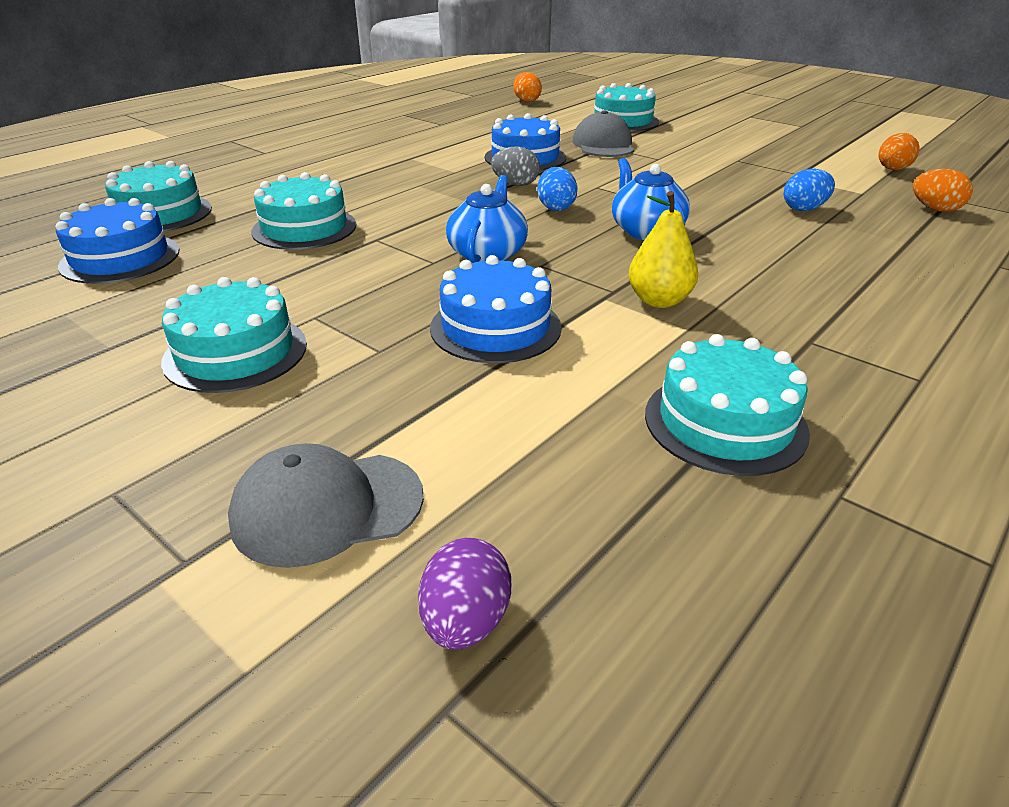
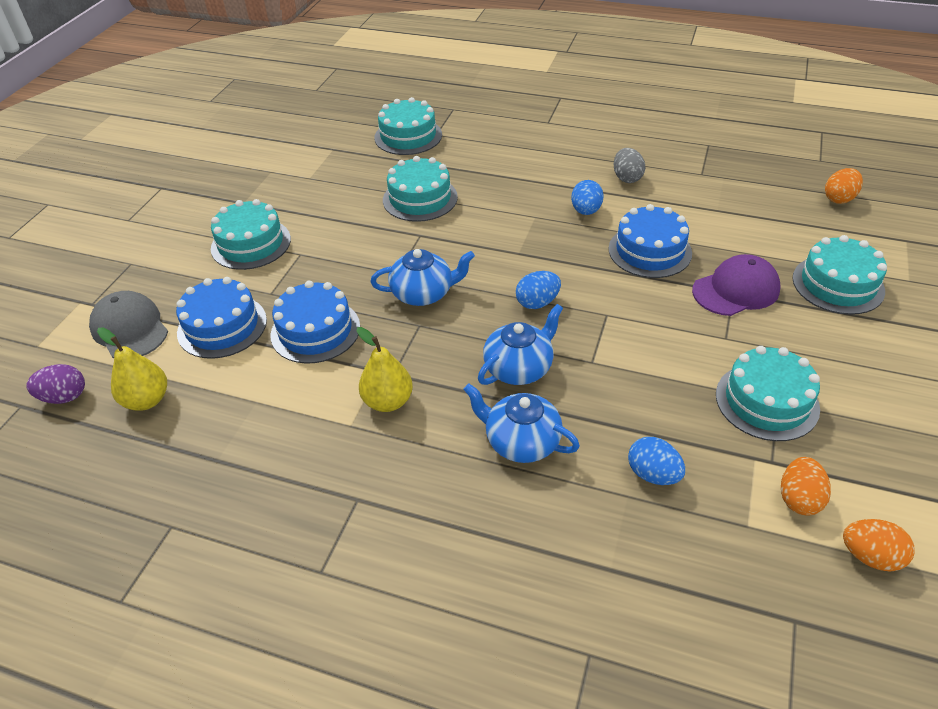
camera: 70 degrees right, 10 degrees up
(120, 258) = (340, 155): blue cake -> blue cake (222, 326)
(438, 166) = (586, 211): none -> blue egg
(515, 184) = (575, 265): grey egg -> grey egg (627, 178)
(544, 499) = (147, 400): none -> yellow pear
(603, 145) = (736, 290): grey cap -> purple cap
(725, 422) = (234, 462): turquoise cake -> turquoise cake (767, 401)
(749, 247) = (521, 442): none -> blue teapot
(935, 209) = (739, 600): orange egg -> orange egg (799, 499)

